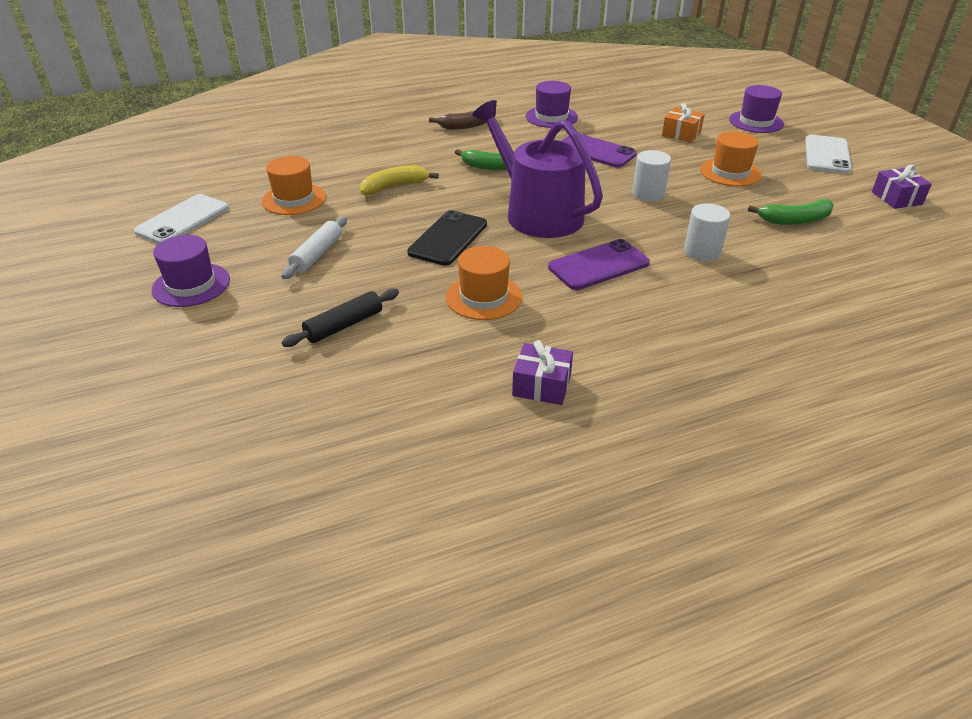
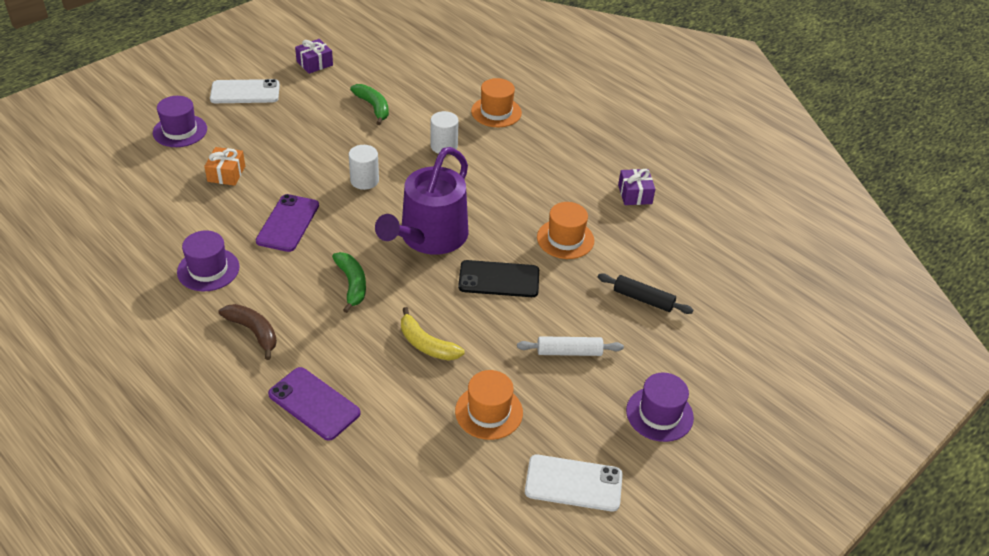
camera: 115 degrees left, 5 degrees up
(598, 265) = (491, 191): purple phone -> purple phone (314, 404)
(730, 172) = (302, 140): orange hat -> orange hat (496, 112)

